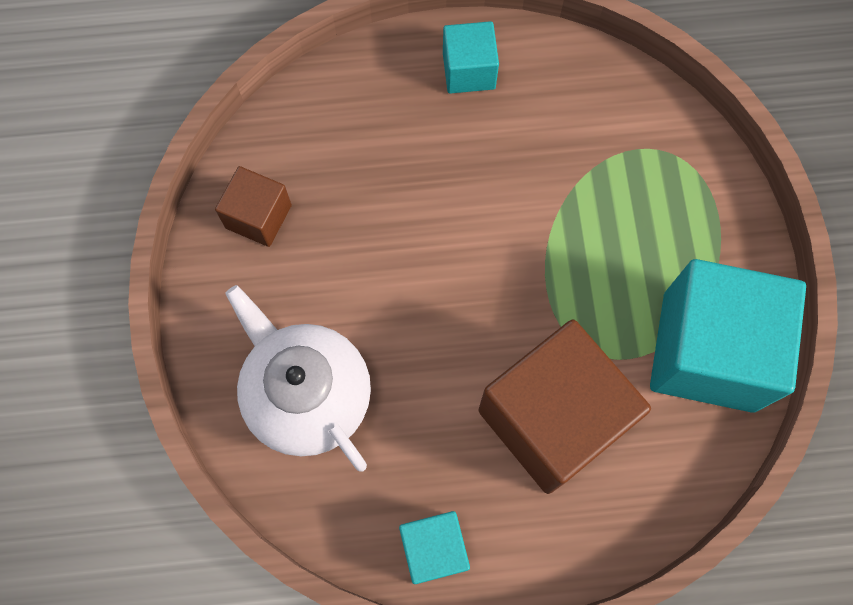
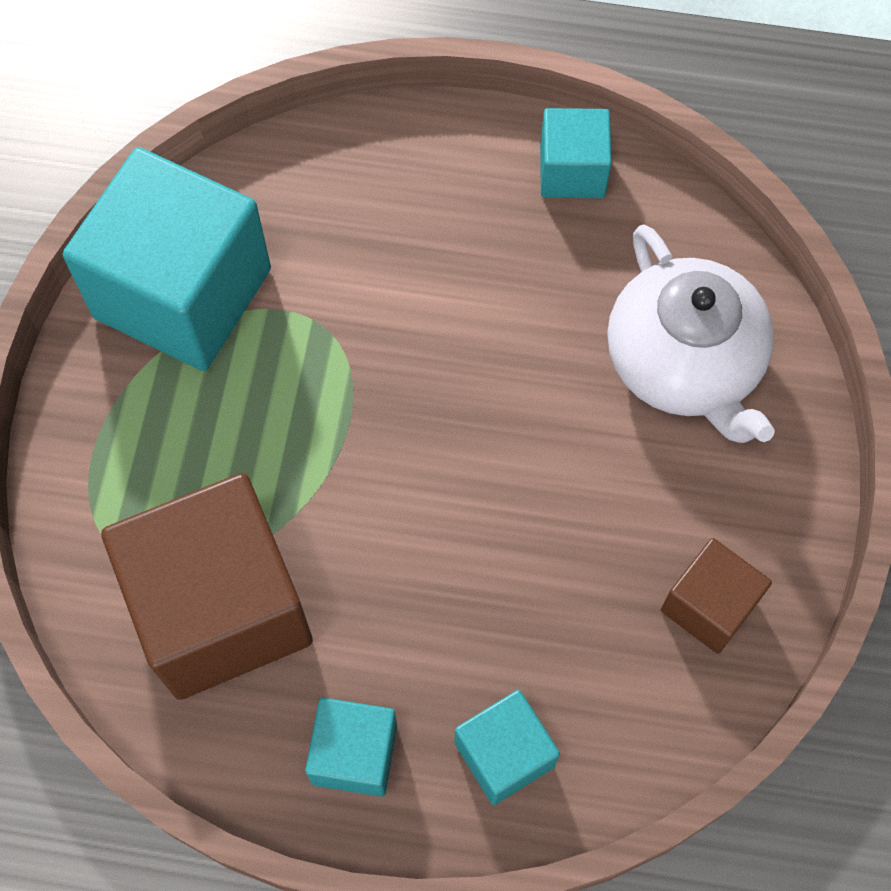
camera: 165 degrees left, 5 degrees down
(374, 93) = (504, 754): none -> turquoise cube
(552, 418) = (396, 266): brown cube -> brown cube (221, 608)

